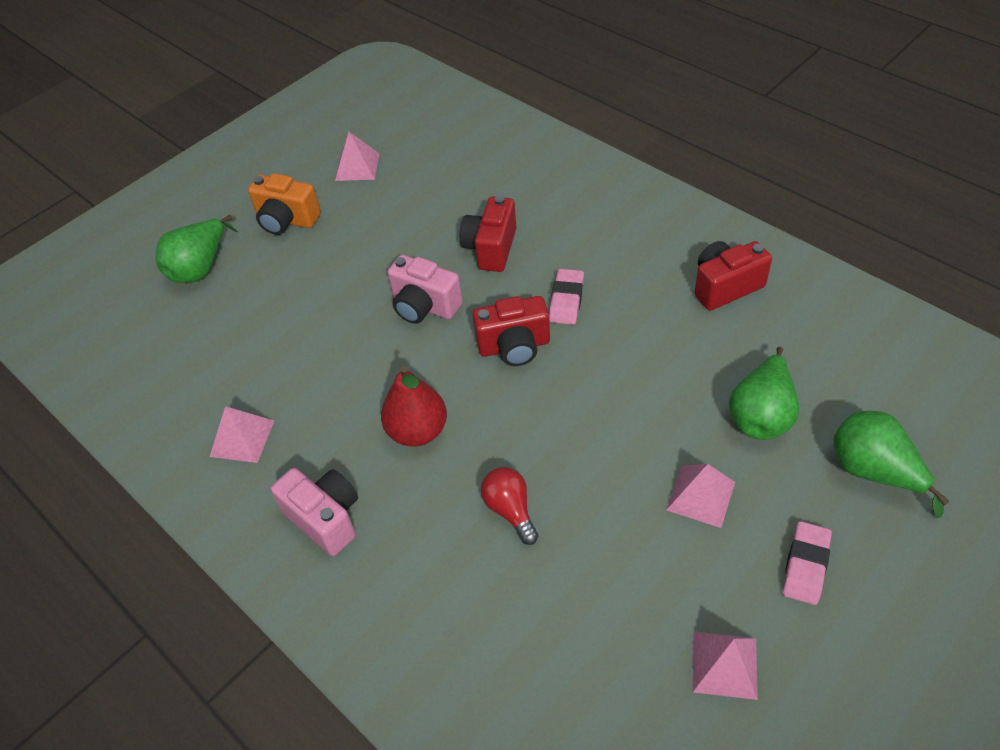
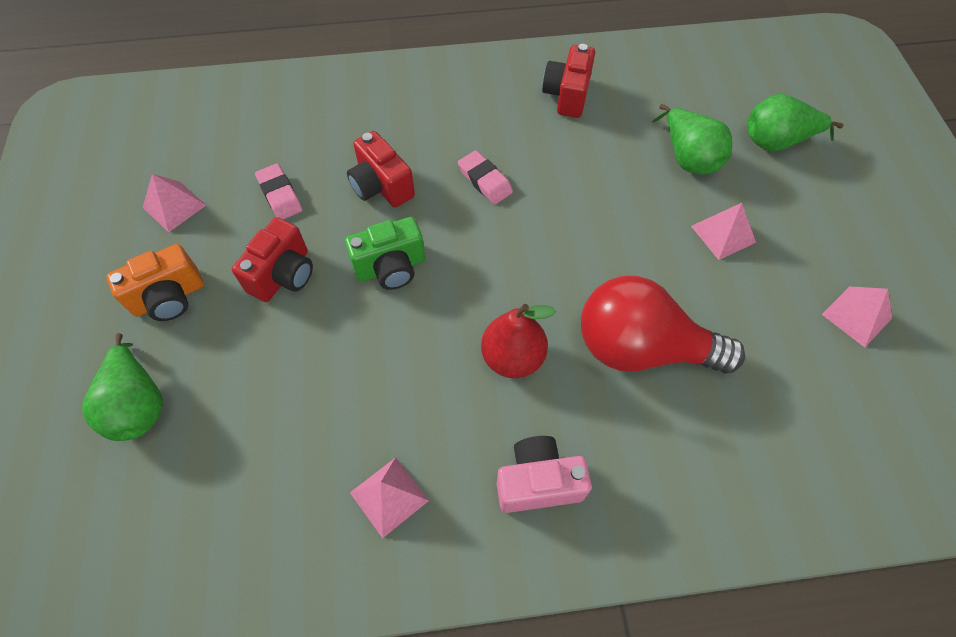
camera: 55 degrees left, 10 degrees up
(424, 306) = (391, 267): pink camera -> green camera
(510, 510) = (641, 348): red light bulb -> red light bulb, size x2.14
(514, 346) = (494, 241): red camera -> red camera (283, 275)
(805, 565) = (816, 223): pink eraser -> pink eraser (280, 195)

